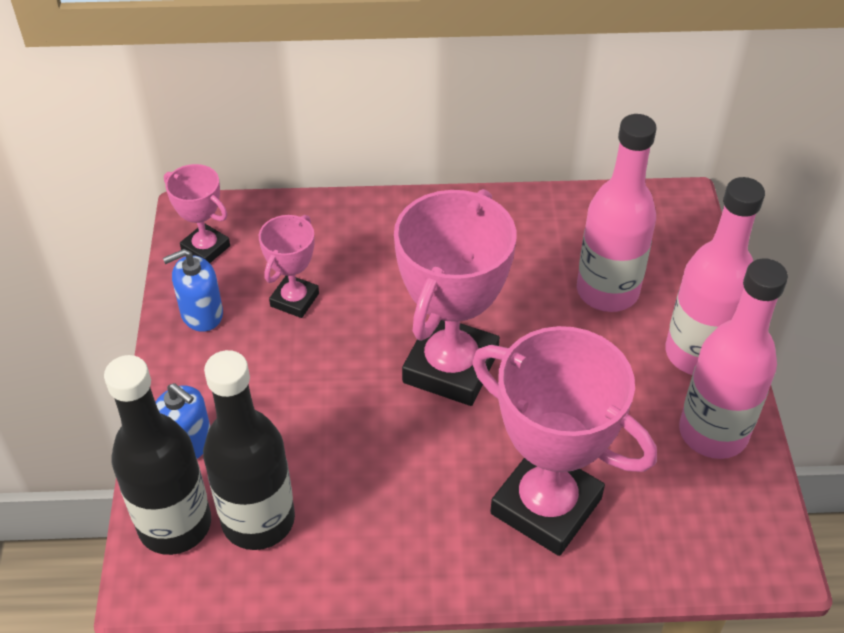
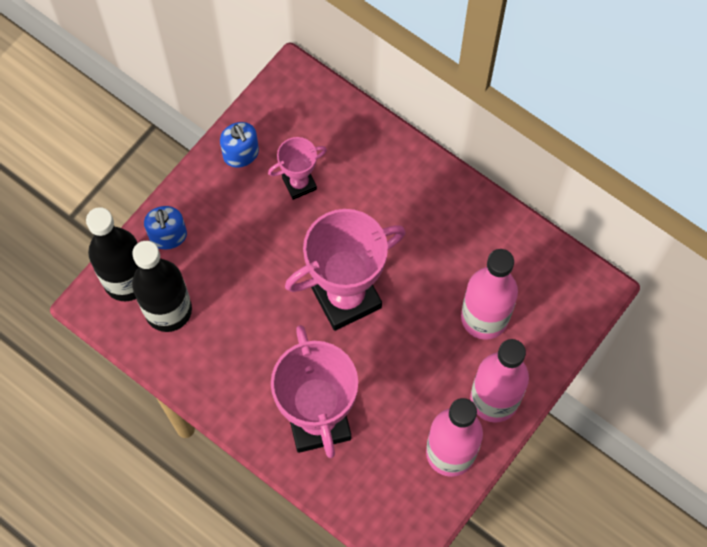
camera: 40 degrees right, 20 degrees up
(201, 314) = (241, 154): blue soap dispenser -> blue soap dispenser turned 135 degrees counterclockwise
(206, 248) = (279, 107): pink trophy -> none

